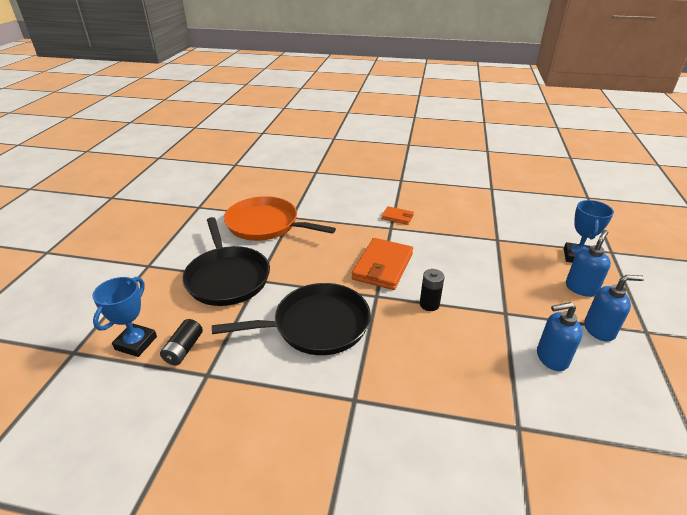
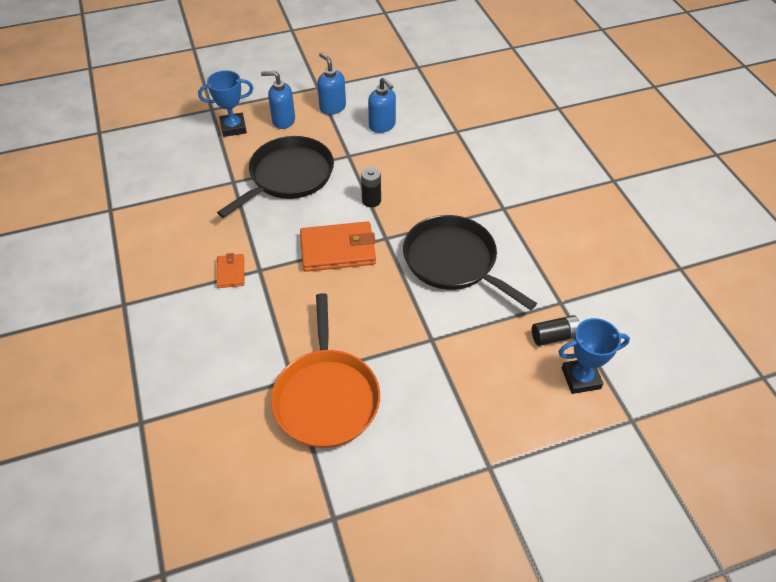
camera: 120 degrees left, 15 degrees up
(227, 277) = (447, 369): black pan -> black pan (288, 176)

